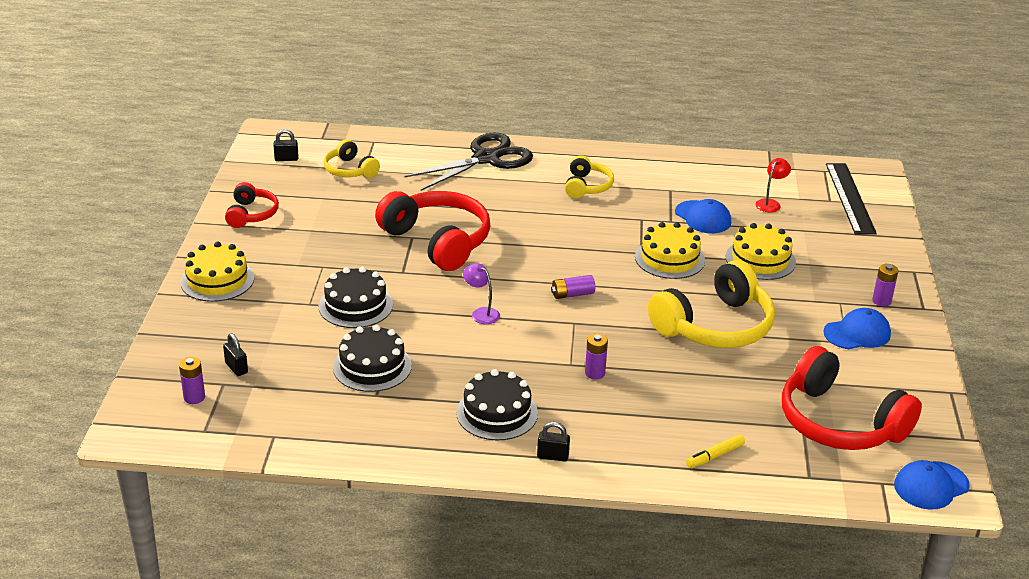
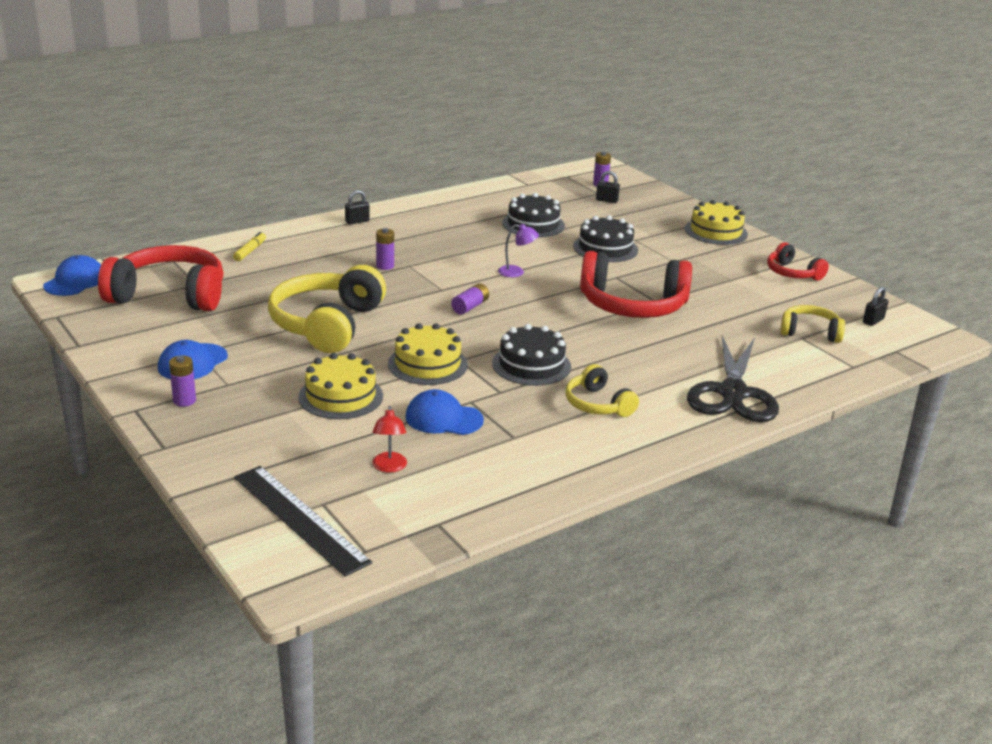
camera: 140 degrees right, 5 degrees down
(497, 413) = (420, 228): black cake -> black cake (531, 365)

